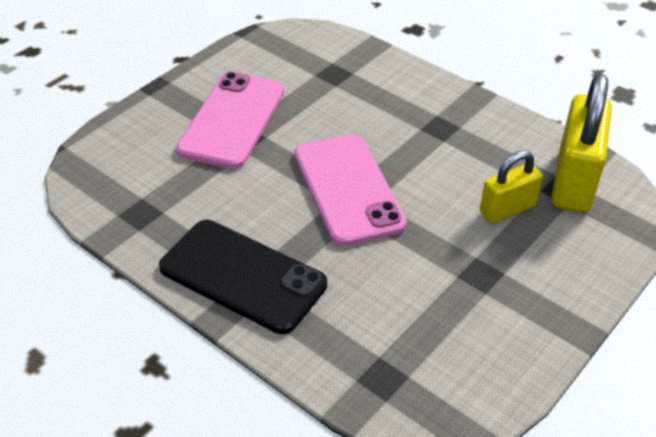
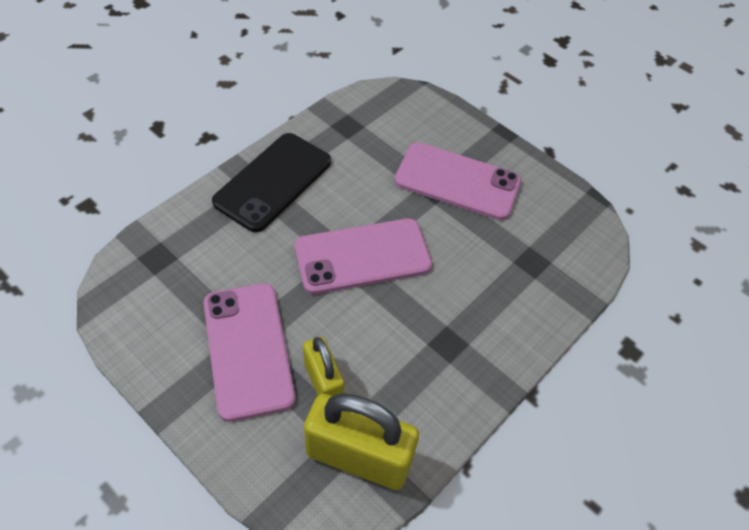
camera: 90 degrees right, 10 degrees up
(489, 271) = (248, 349): none -> pink phone

